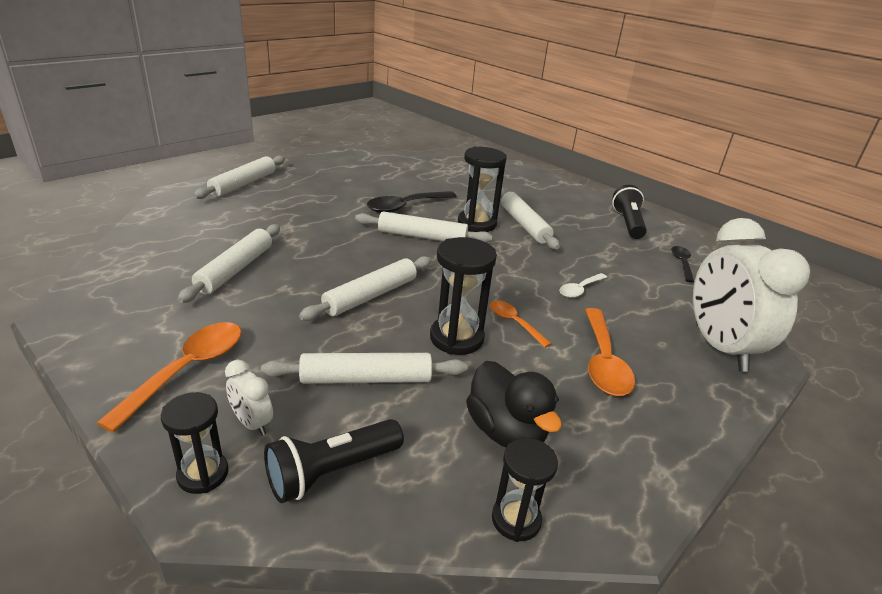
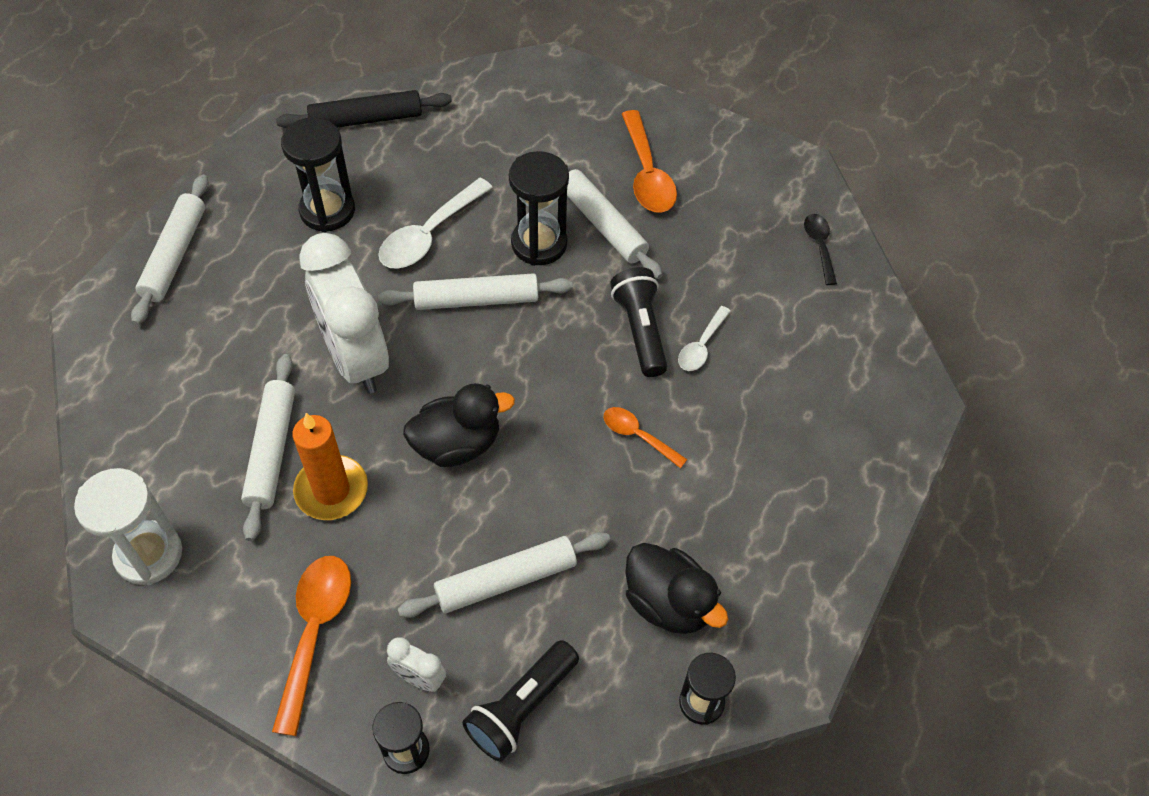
camera: 15 degrees left, 25 degrees up
(105, 297) = (149, 554): none -> white hourglass
(262, 297) = (331, 490): none -> orange candle
(370, 296) = (457, 444): white rolling pin -> black duck
(393, 163) = (366, 119): none -> black rolling pin
(405, 207) = (429, 234): black spoon -> white spoon
(456, 338) = (580, 484): black hourglass -> black hourglass (327, 210)
(603, 361) = (747, 468): orange spoon -> orange spoon (647, 174)
(628, 223) = (741, 172): black flashlight -> black flashlight (640, 330)
(719, 347) = (871, 400): white clock -> white clock (356, 358)

